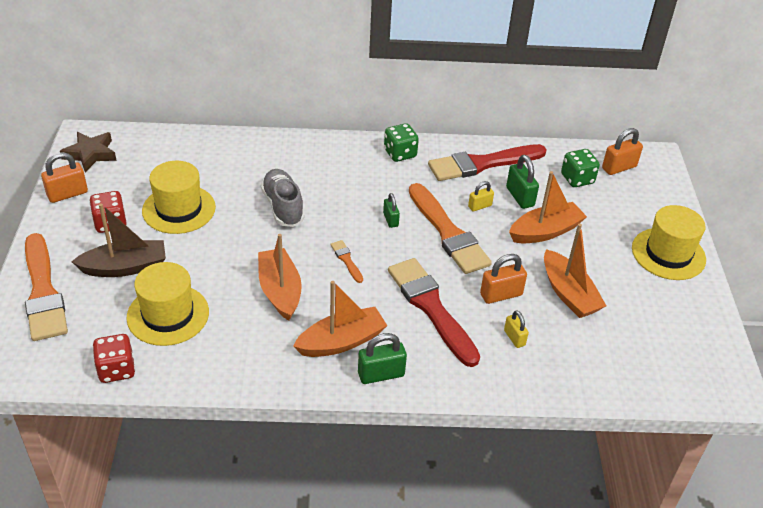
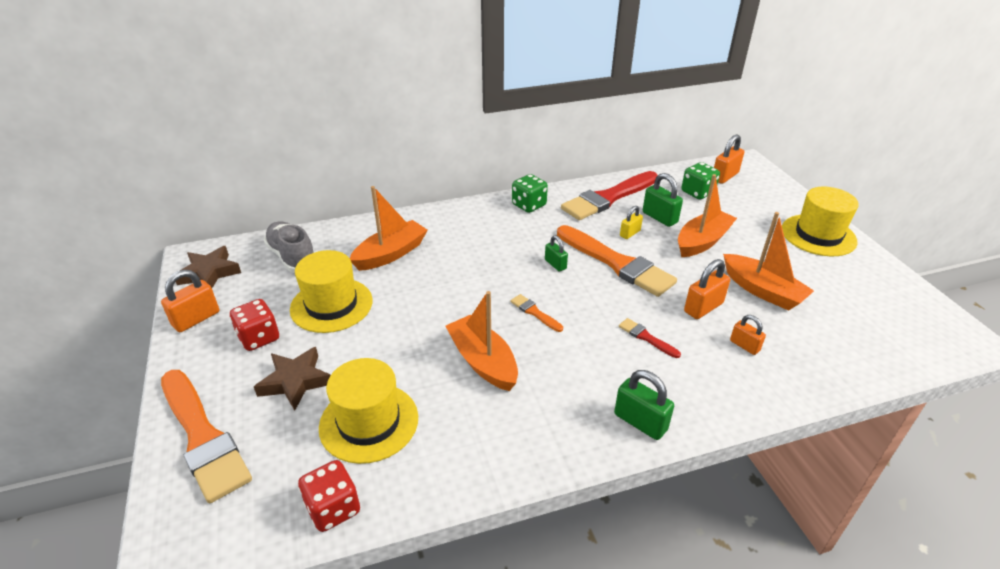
camera: 15 degrees left, 5 degrees down
(125, 267) = (295, 381): brown boat -> brown star
(283, 207) = (442, 277): grey shoe -> grey shoe (292, 257)
(341, 341) = (578, 398): orange boat -> orange boat (391, 254)
(381, 374) = (640, 422): green padlock -> green padlock turned 75 degrees clockwise
(431, 308) = (646, 337): red brush -> red brush, size x0.43
(514, 338) = (744, 345): yellow padlock -> orange padlock

